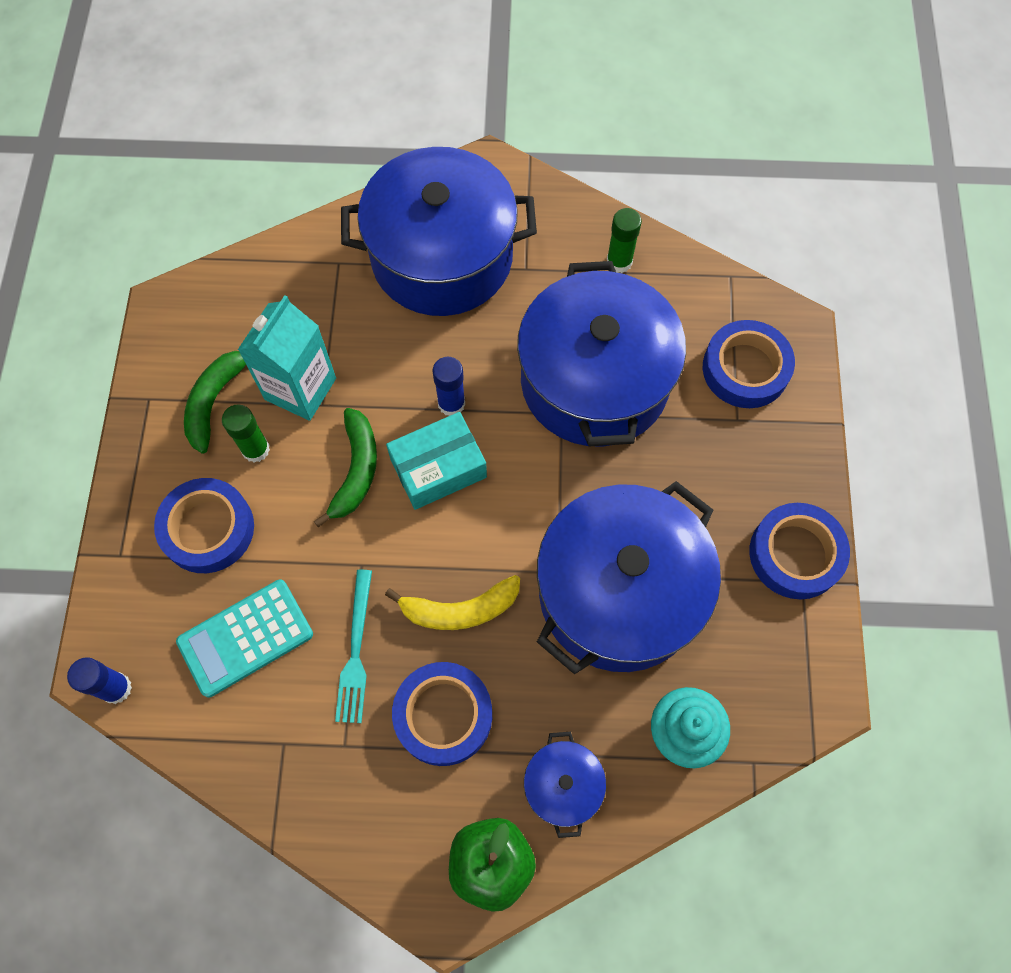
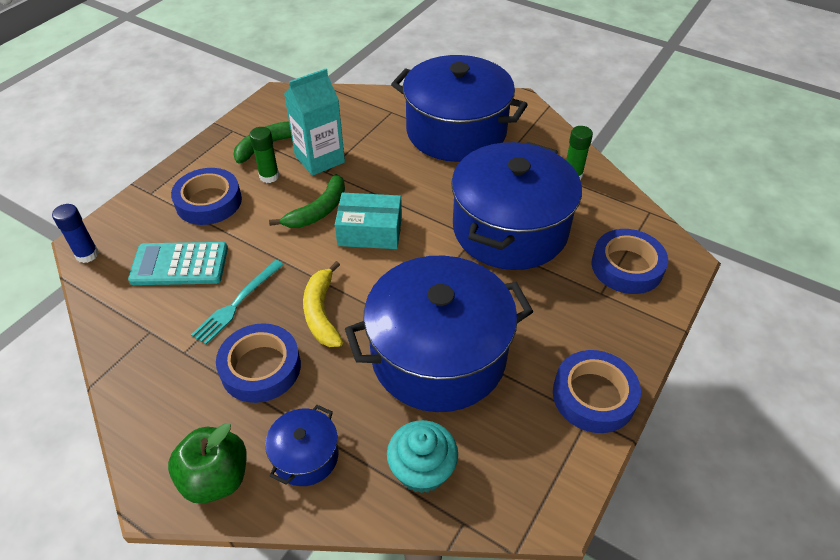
camera: 30 degrees right, 20 degrees down
(451, 404) = (405, 202): blue glue stick -> none
(460, 609) = (321, 312): yellow banana -> yellow banana turned 60 degrees clockwise

